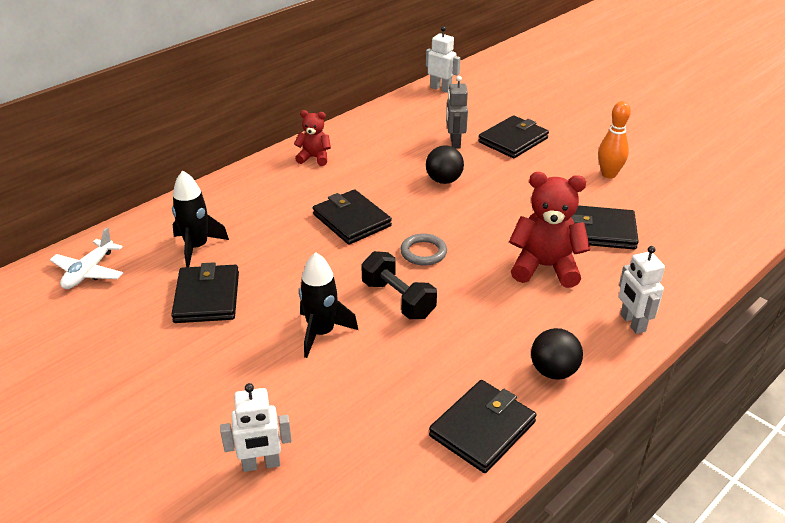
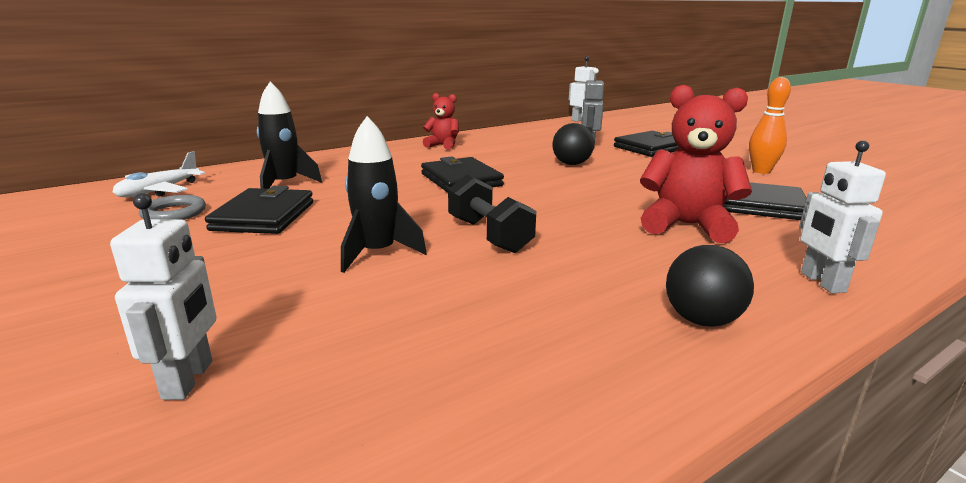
camera: 10 degrees right, 15 degrees down
(261, 464) = (189, 379): white robot -> white robot turned 90 degrees counterclockwise
(423, 252) = (534, 205): grey ring -> grey ring (174, 213)
(482, 429) = (575, 377): black wallet -> none

